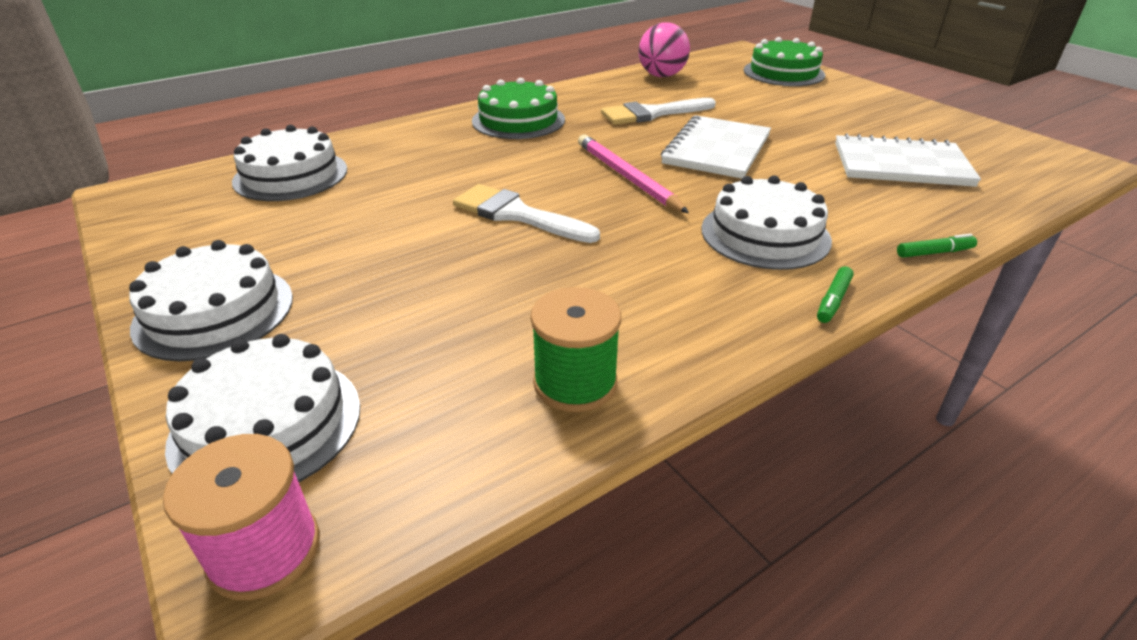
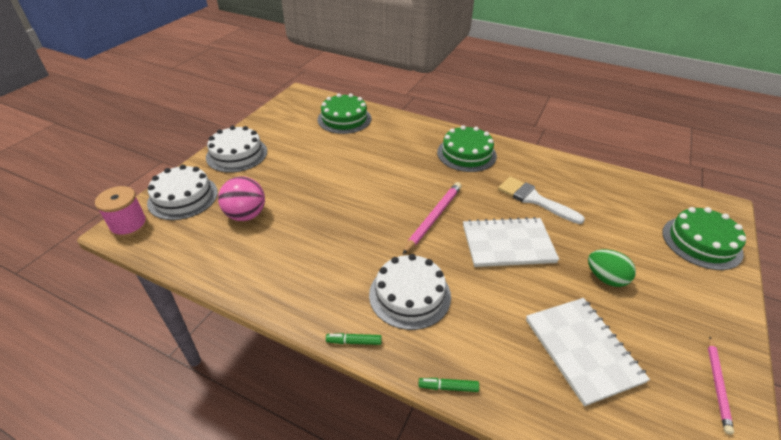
camera: 60 degrees right, 5 degrees up
(291, 175) = (344, 119): white cake -> green cake
(517, 214) = (360, 195): white brush -> none
(575, 383) = (236, 264): green spool -> none
(661, 76) = (606, 183): pink ball -> pink ball (246, 215)
(806, 123) = (606, 278): none -> green egg
(934, 253) = (448, 387): green marker -> green marker turned 135 degrees clockwise
(959, 127) = (717, 385): none -> pink pencil

